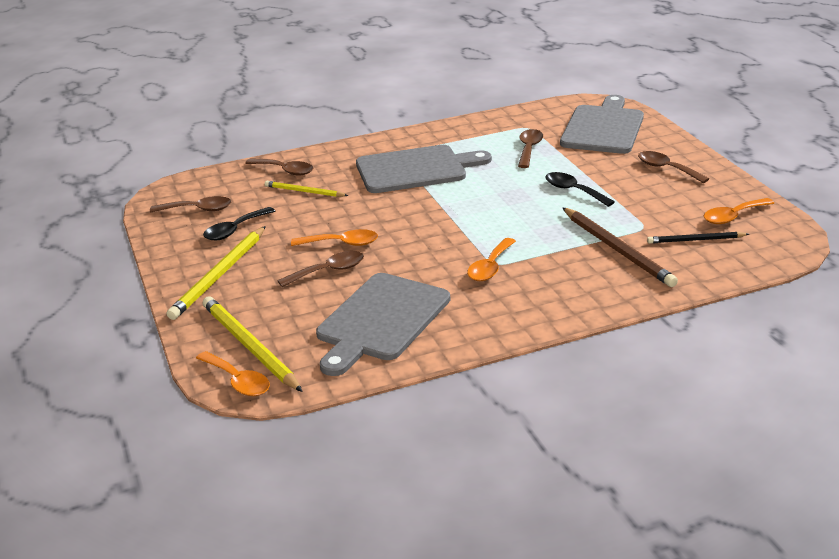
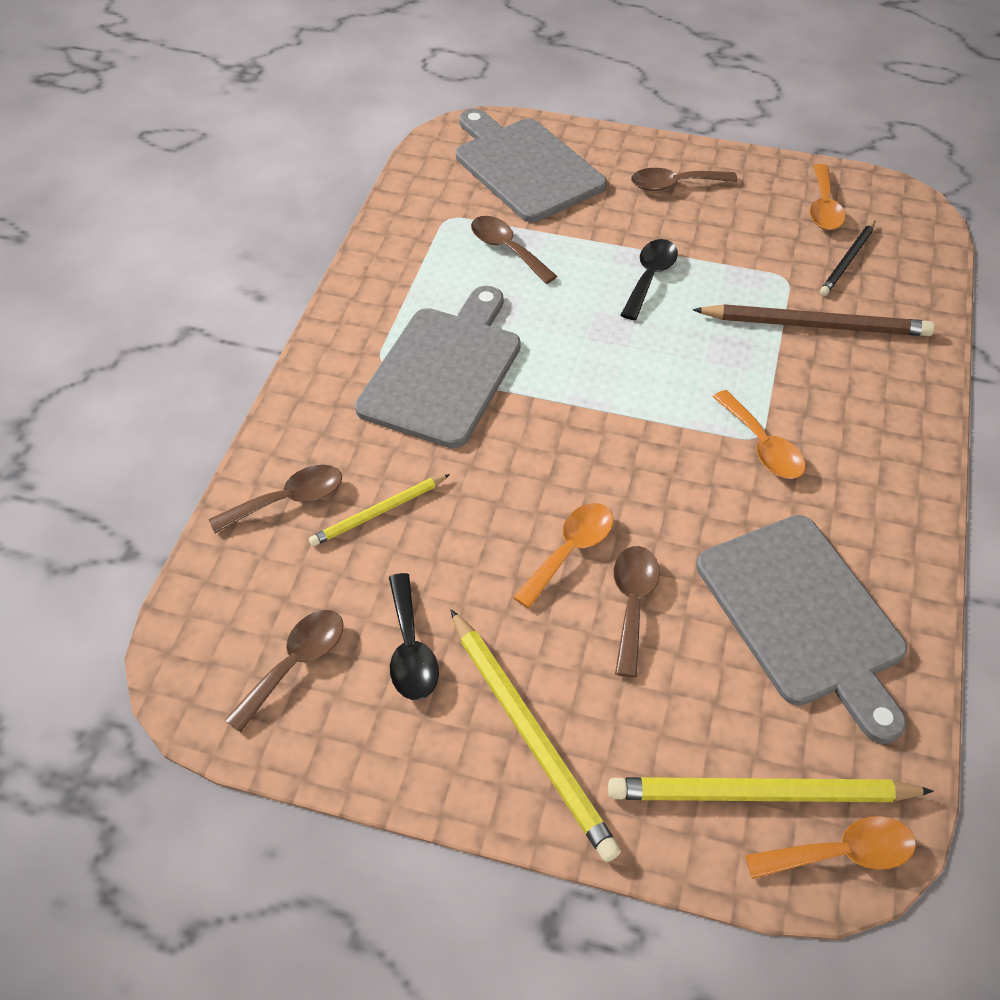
camera: 55 degrees left, 20 degrees up
(573, 191) = (650, 277): black spoon -> black spoon turned 120 degrees clockwise

